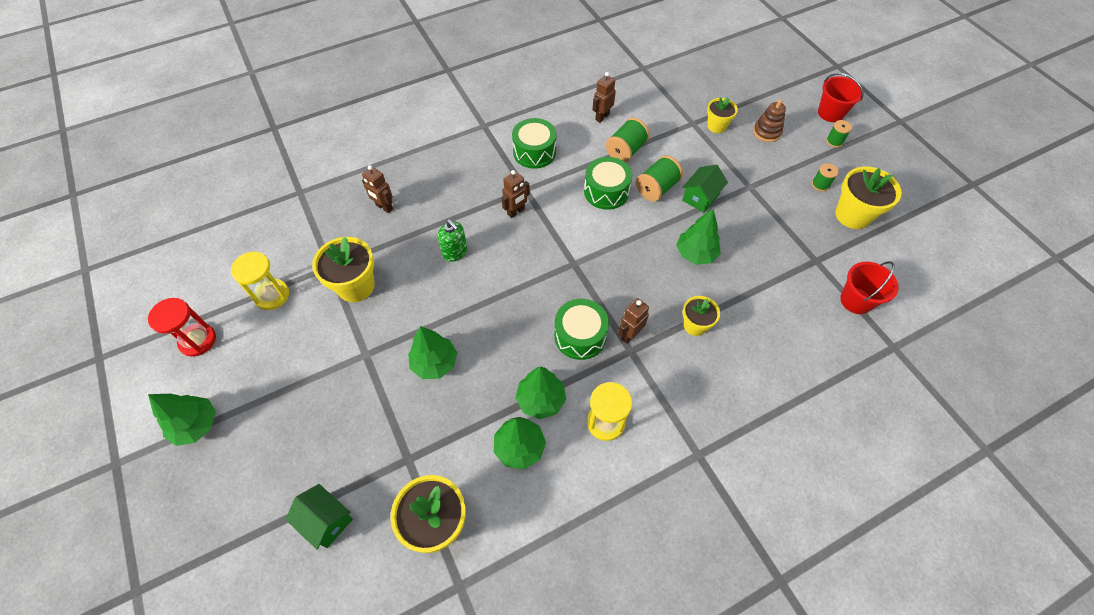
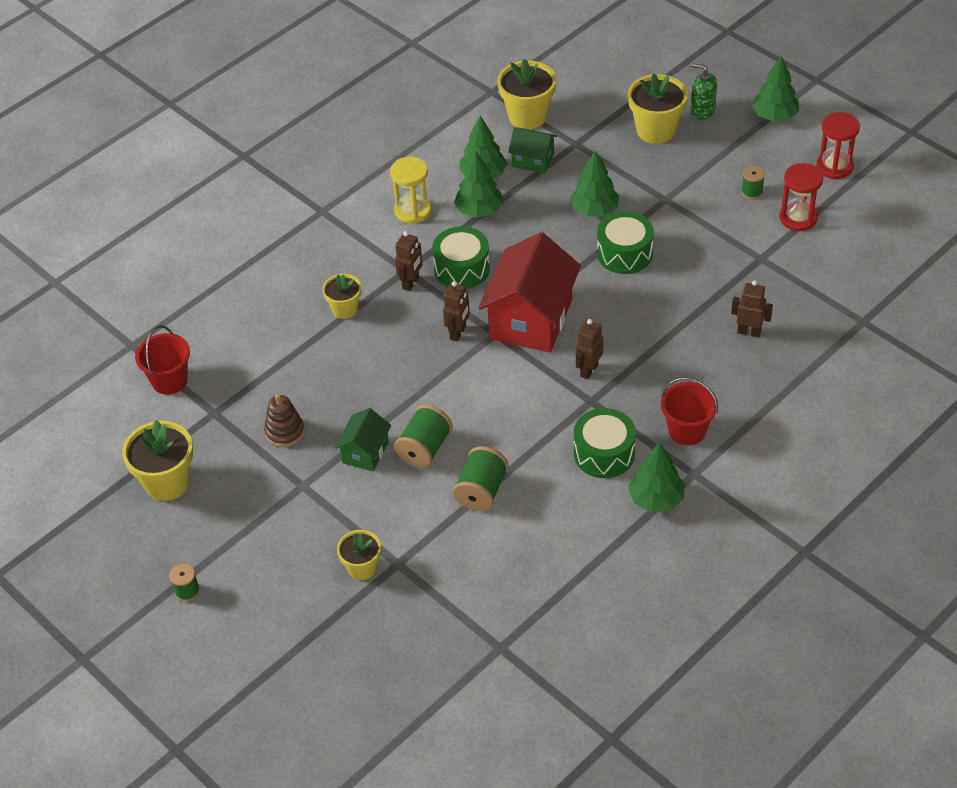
camera: 165 degrees right, 10 degrees down
(272, 295) = (798, 218): yellow hourglass -> red hourglass
(326, 520) = (617, 95): green house -> green house (533, 160)
(356, 286) = (719, 248): yellow flower pot -> yellow flower pot (656, 130)
(455, 252) = (634, 308): green soap dispenser -> green soap dispenser (702, 111)
(540, 267) = (531, 319): none -> red house
(602, 117) = (533, 535): brown robot -> brown robot (458, 333)
(606, 191) = (488, 426): green drum -> green drum (624, 253)
(695, 254) = (358, 381): green tree -> green tree (656, 499)
(766, 132) = (287, 578): brown stacking toy -> brown stacking toy (285, 432)
(820, 185) = (208, 514): green spool -> green spool (752, 192)
(830, 113) = (191, 642): red bucket -> red bucket (687, 430)

